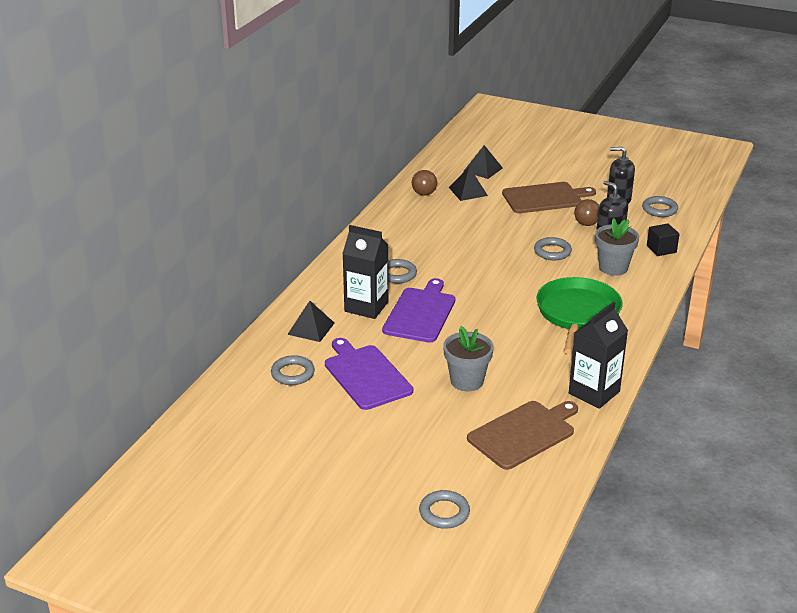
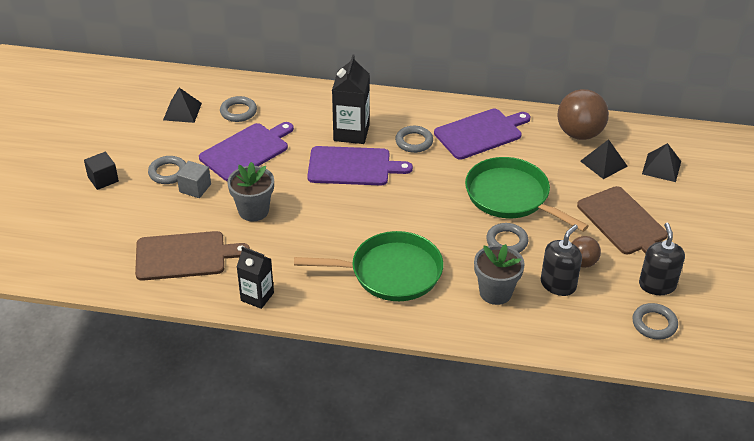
camera: 75 degrees right, 10 degrees up
(311, 328) = (306, 108): black pyramid -> black pyramid (182, 111)
(401, 238) = (480, 133): none -> purple cutting board
(415, 417) = (195, 188): none -> grey cube
(424, 194) = (579, 134): brown ball -> brown ball, size x1.79
(444, 513) = (74, 223): grey ring -> grey ring (168, 172)
(495, 240) = (510, 196): none -> green pan
(524, 433) = (184, 256): brown cutting board -> brown cutting board turned 45 degrees counterclockwise
(594, 392) = (257, 297): black carton -> black carton, size x0.66
(661, 249) = (557, 331): black cube -> black cube (103, 179)

